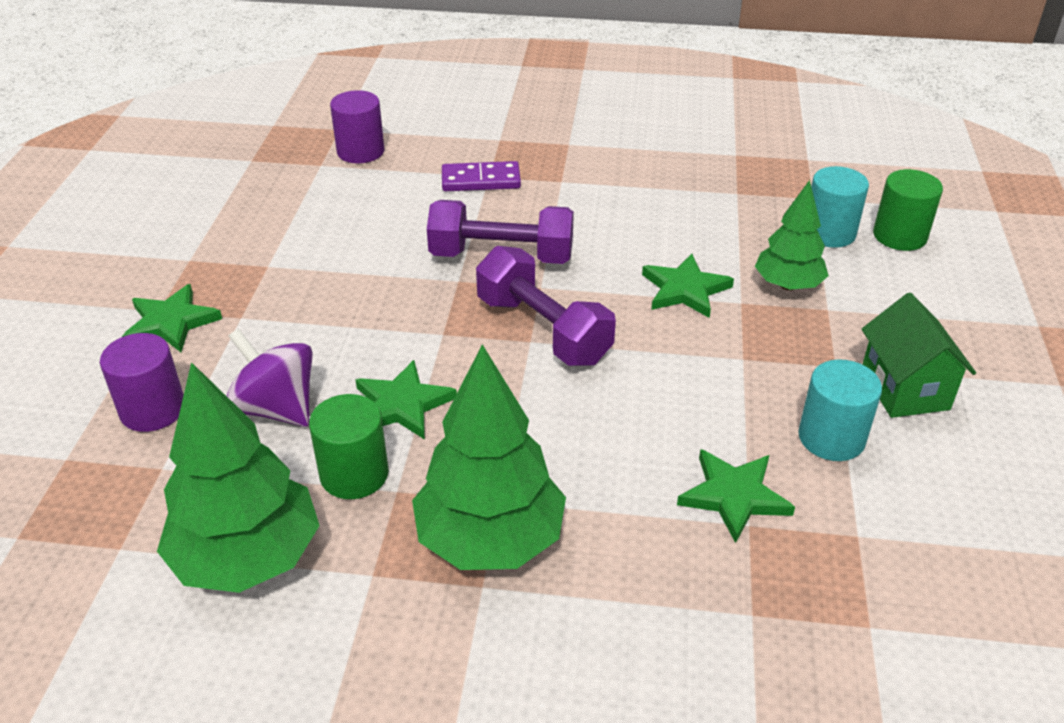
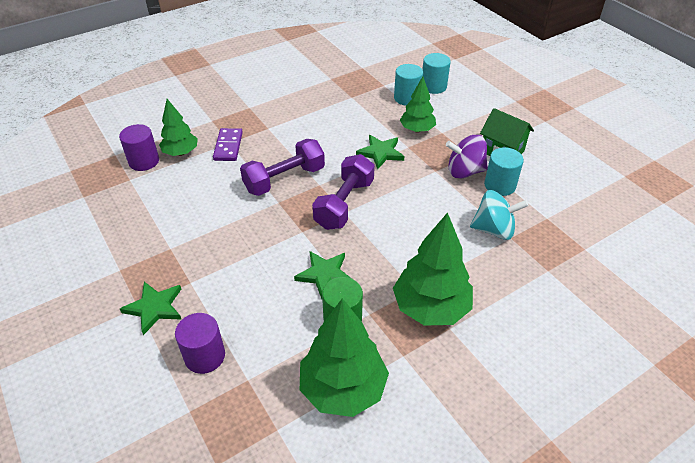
camera: 40 degrees left, 5 degrees up
(277, 408) = (268, 314): purple spinning top -> purple spinning top (464, 171)
(414, 161) = (181, 153): none -> green tree
(481, 180) = (228, 146): purple domino -> purple domino turned 45 degrees counterclockwise
(543, 330) = (344, 204): purple dumbbell -> purple dumbbell turned 75 degrees counterclockwise
(734, 496) = (494, 229): green star -> turquoise spinning top
(899, 236) = (433, 86): green cylinder -> turquoise cylinder

